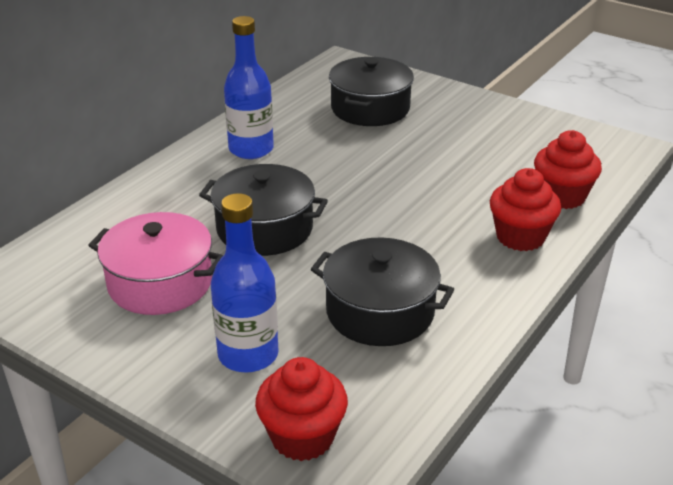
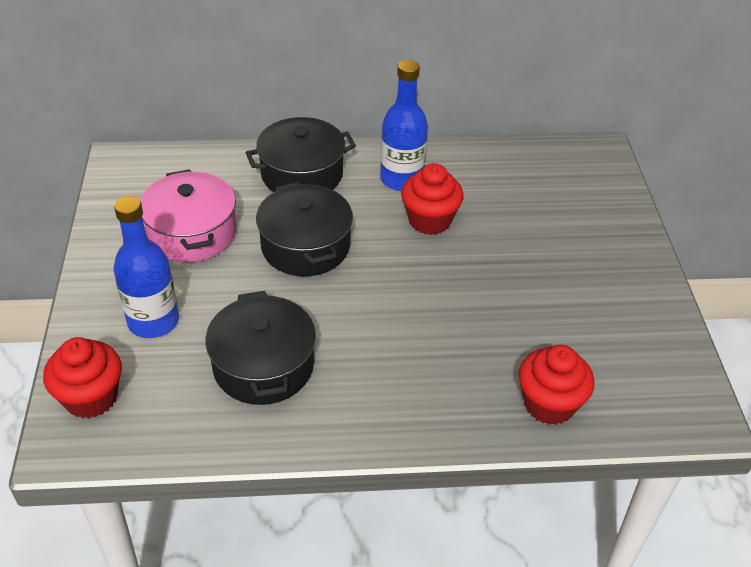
camera: 50 degrees right, 10 degrees up
(370, 108) = (544, 209): black pot -> black pot (302, 174)
(520, 237) = (451, 404): red cupcake -> red cupcake (429, 220)

